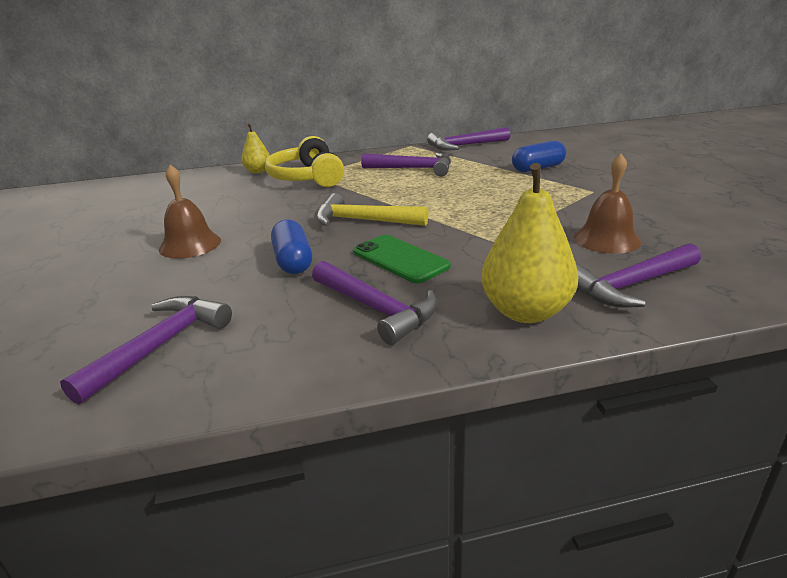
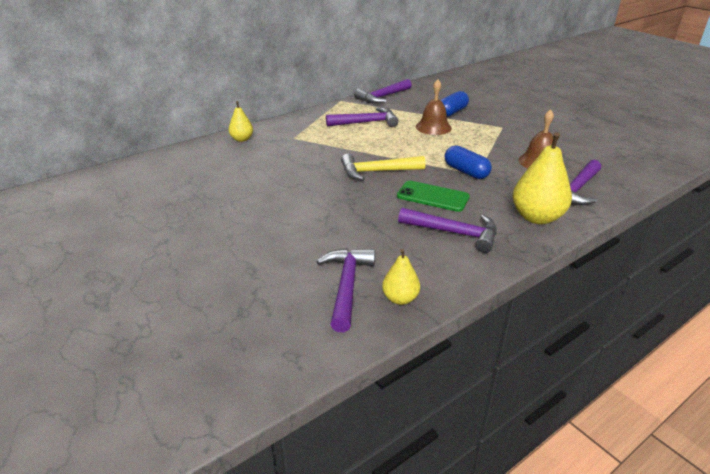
camera: 25 degrees left, 5 degrees up
(190, 244) = (270, 212): brown bell -> brown bell (433, 127)
(201, 379) = (400, 298): none -> yellow pear
(293, 261) = (363, 211): blue capsule -> blue capsule (466, 172)
(307, 177) = (292, 140): yellow headphones -> none

